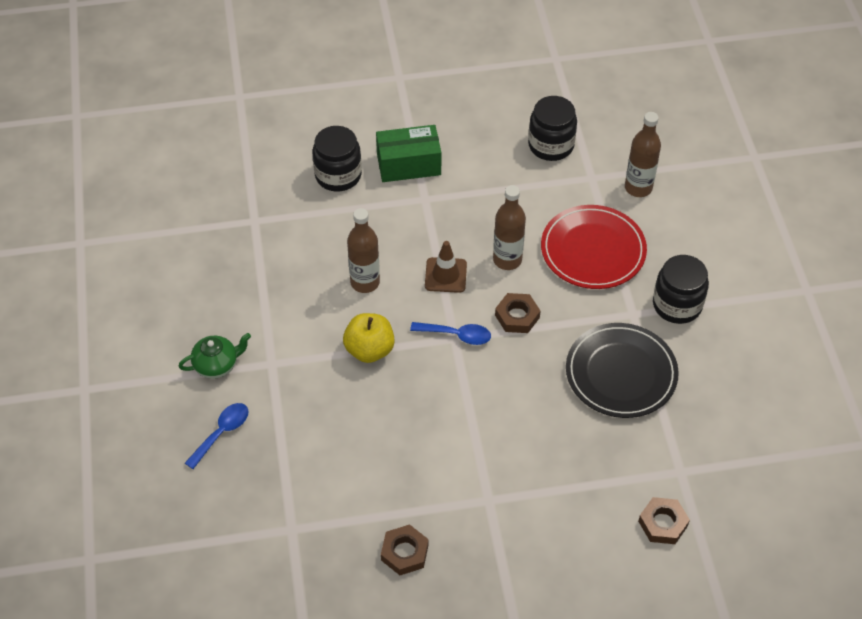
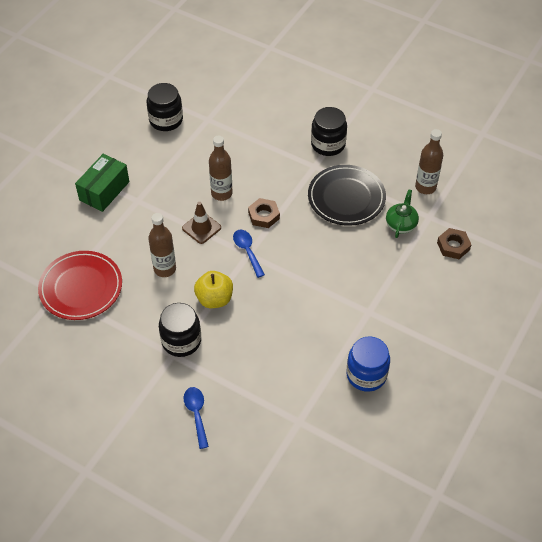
camera: 50 degrees left, 0 degrees up
(217, 365) = (144, 384): green teapot -> green teapot (401, 224)
(338, 175) = (72, 229): black jar -> black jar (181, 341)
(404, 552) = (366, 375): brown nut -> blue jar
(456, 335) = (247, 251): blue spoon -> blue spoon turned 75 degrees counterclockwise
(593, 250) = (256, 153): red plate -> red plate (81, 287)
(638, 188) = (237, 105): brown bottle -> brown bottle (425, 187)

